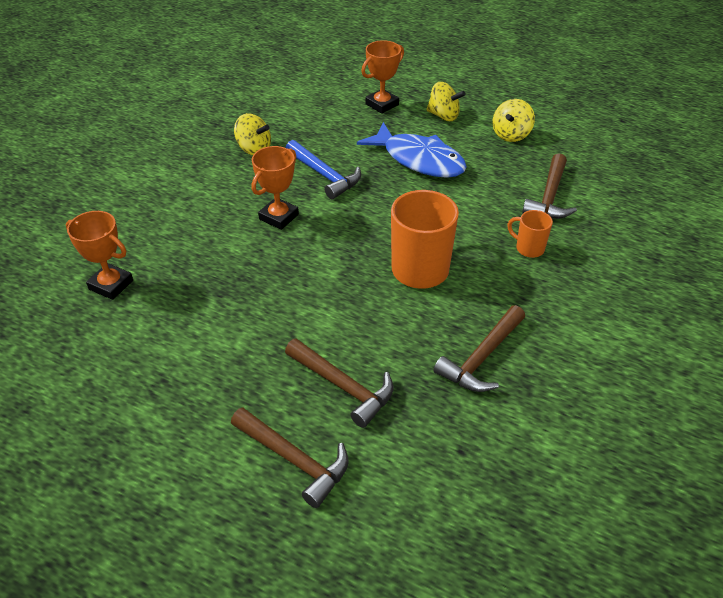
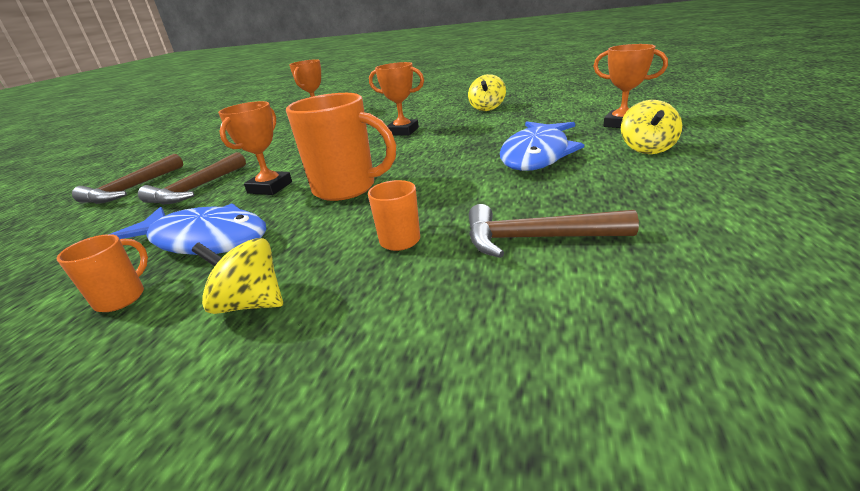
camera: 80 degrees right, 15 degrees down
(324, 175) = (471, 131): blue hammer -> none
(383, 322) = (270, 187): none -> orange trophy
(482, 358) = (204, 240): brown hammer -> blue fish
(511, 135) = (667, 189): yellow spinning top -> yellow spinning top (250, 303)
(558, 392) = (122, 298): none -> orange mug

